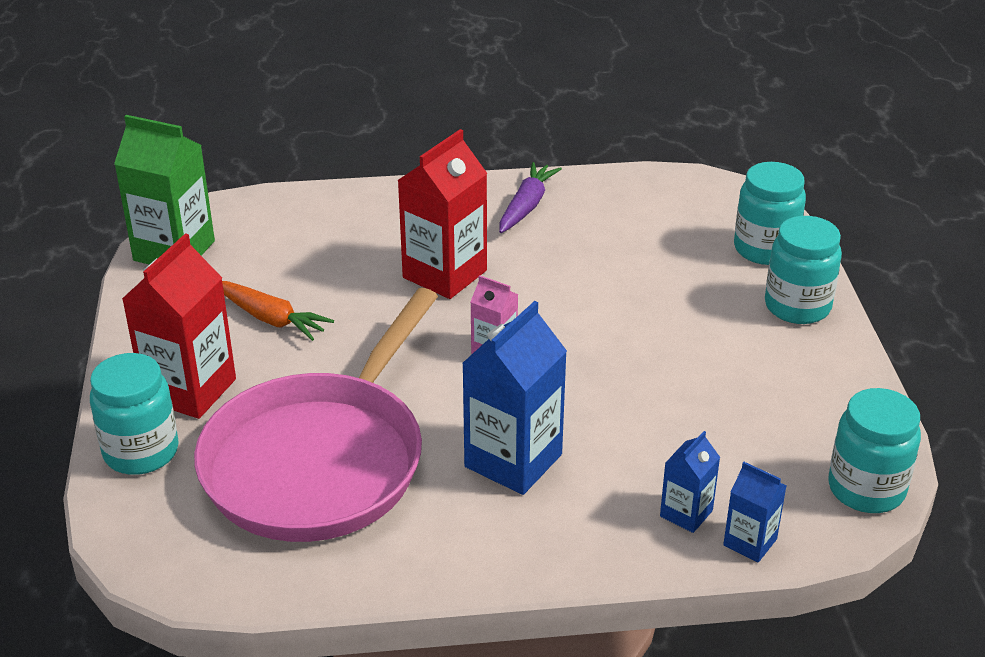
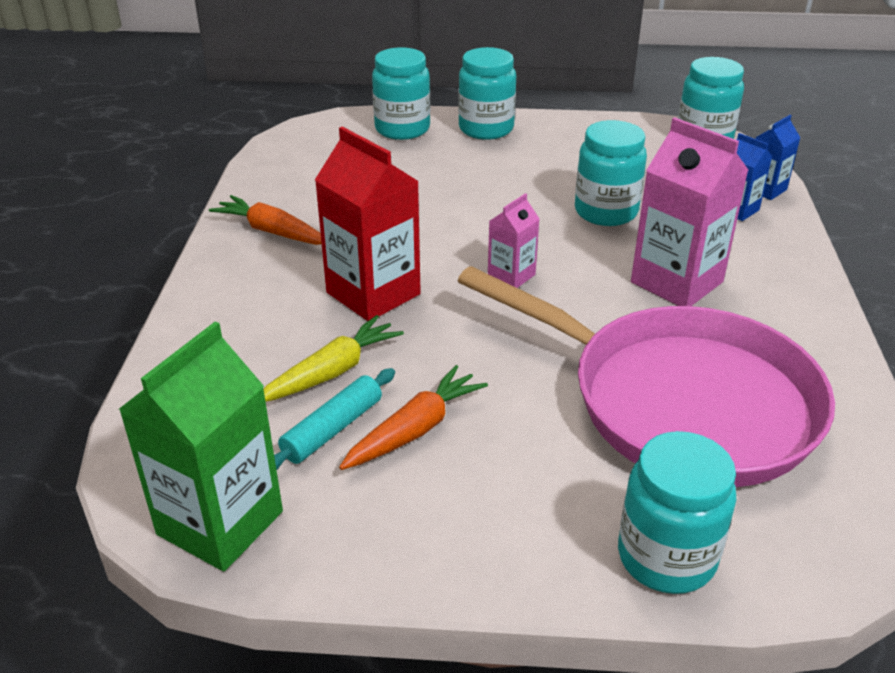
camera: 80 degrees left, 0 degrees up
(189, 390) = (546, 508): red carton -> none
(267, 280) = (332, 429): none -> turquoise rolling pin
(334, 270) = (332, 372): none -> yellow carrot
(513, 460) = (676, 282): blue carton -> pink carton
(526, 206) = (272, 231): purple carrot -> orange carrot
(640, 407) = (606, 212): none -> turquoise jar

